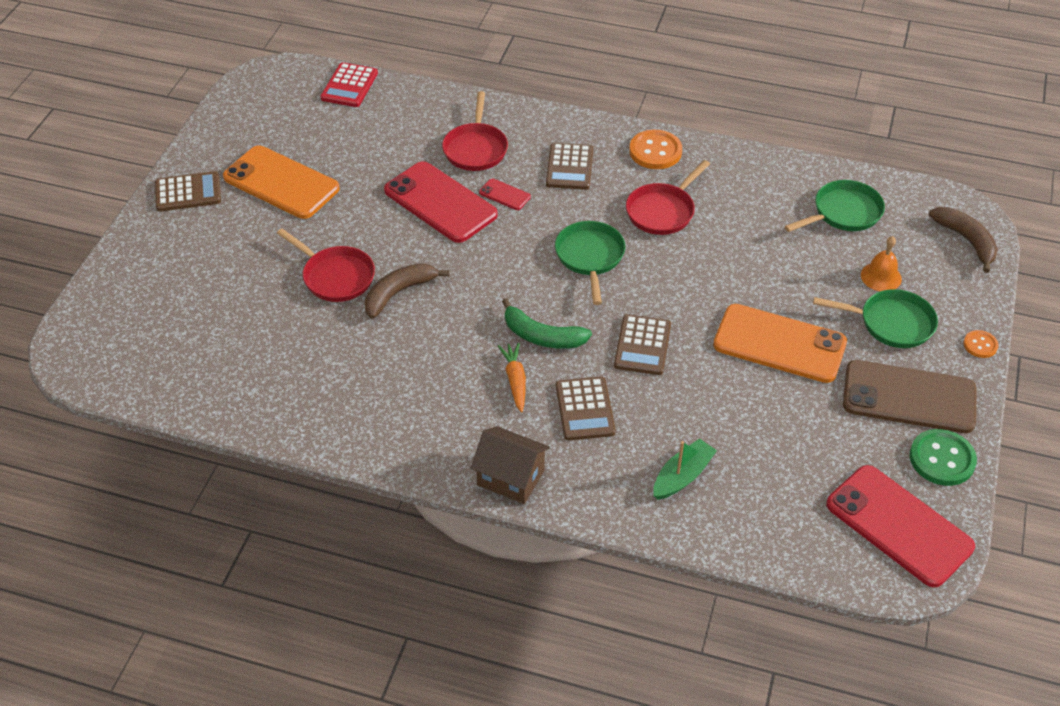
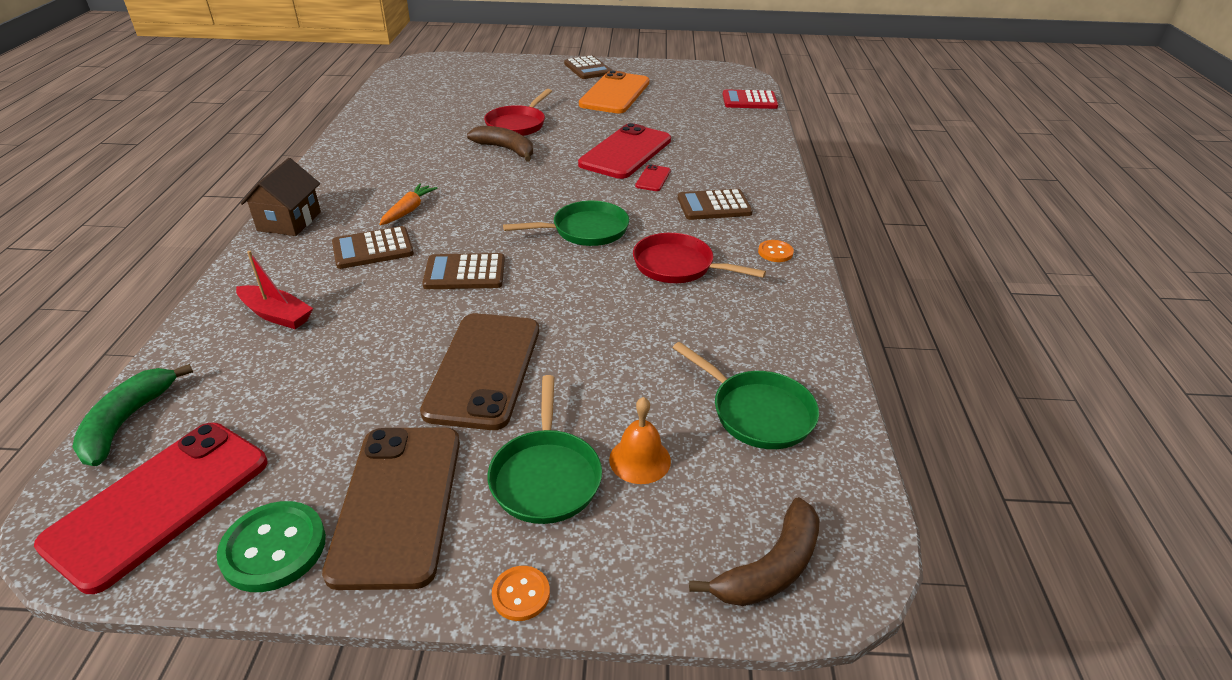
camera: 75 degrees right, 10 degrees down
(475, 148) = (708, 158): red pan -> none
(515, 380) = (408, 210): orange carrot -> orange carrot turned 45 degrees counterclockwise
(542, 336) = (467, 217): green banana -> green banana (126, 422)
(655, 151) = (775, 252): orange button -> orange button, size x0.55
(682, 476) = (276, 315): green boat -> red boat
(779, 344) = (484, 369): orange phone -> brown phone

